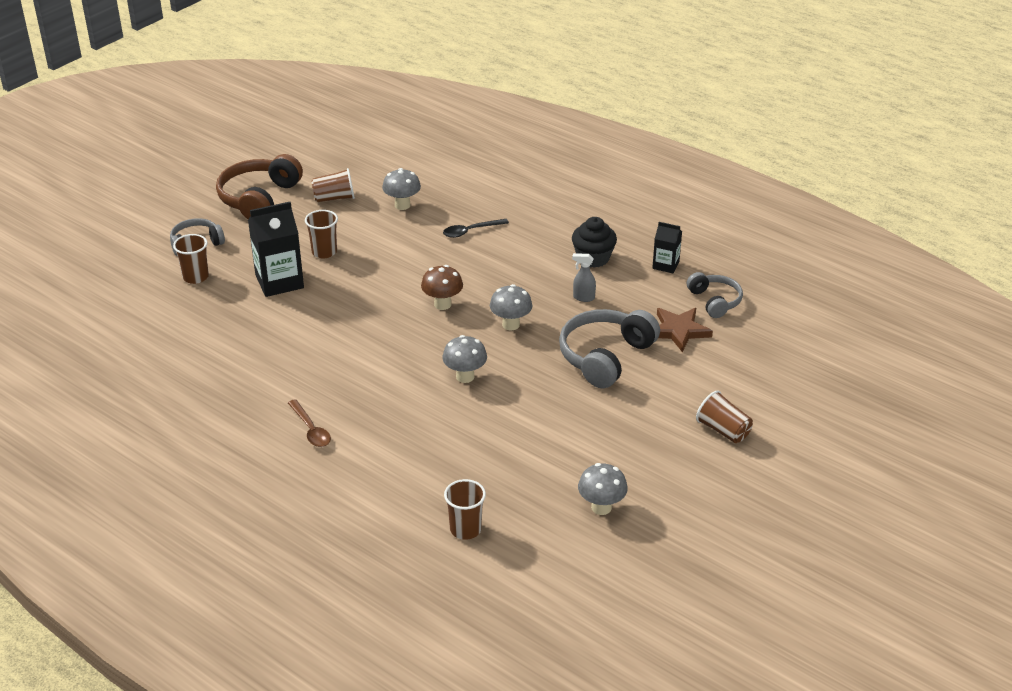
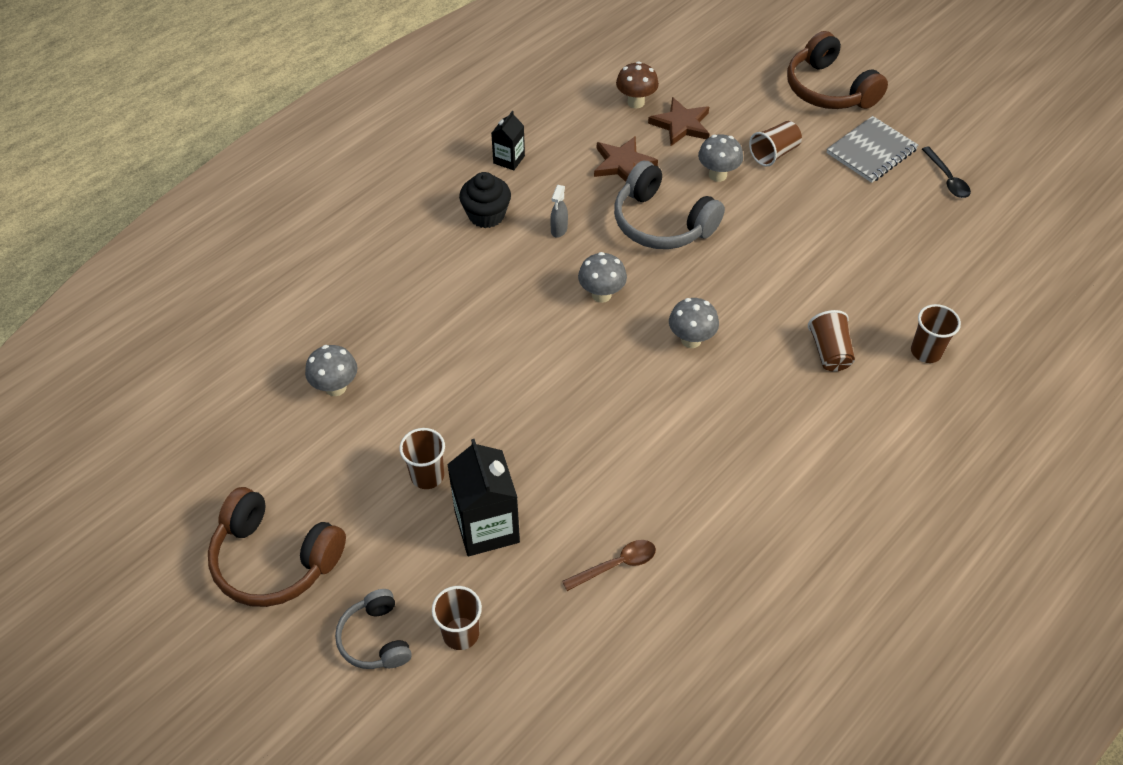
camera: 85 degrees left, 15 degrees up
(311, 429) = (782, 486): brown spoon -> brown spoon (616, 565)
(334, 198) = (298, 464): brown cup -> brown cup (829, 352)
(442, 304) = (557, 354): brown mushroom -> brown mushroom (636, 102)
(471, 231) = (411, 320): black spoon -> black spoon (947, 179)
(601, 507) = (885, 248): grey mushroom -> grey mushroom (717, 175)
(714, 301) = (576, 132): grey headphones -> none
(747, 366) = (681, 125): none -> brown star
(749, 504) = (871, 151): none -> grey notebook
(843, 474) = (829, 89): none -> brown headphones

